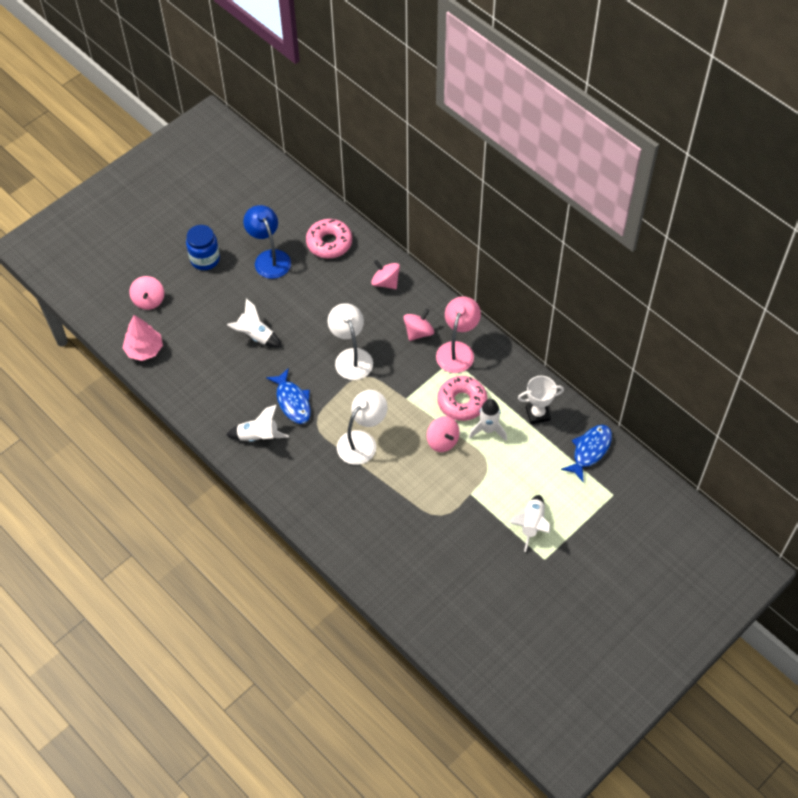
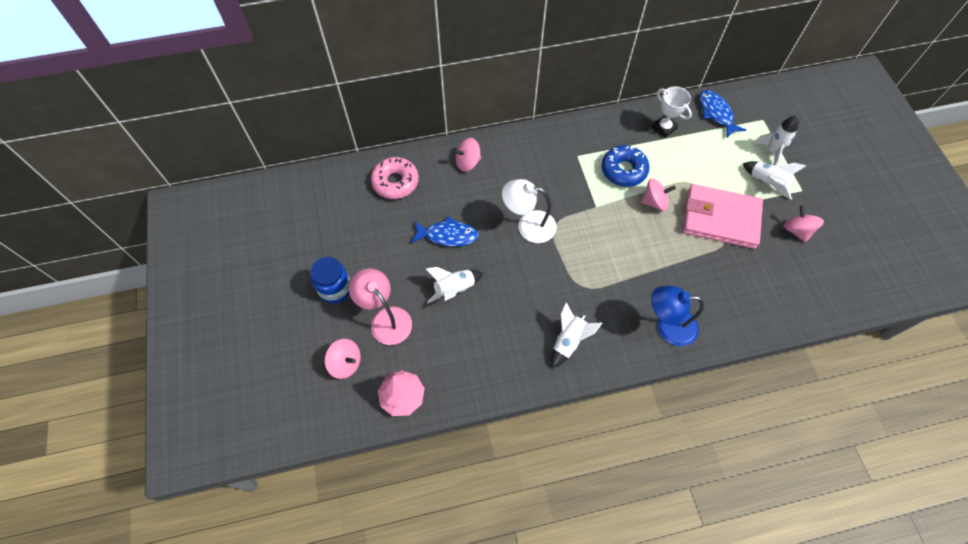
camera: 60 degrees left, 5 degrees up
(269, 258) = (376, 235): blue lamp -> blue lamp (667, 326)
(292, 401) = (547, 294): blue fish -> blue fish (448, 235)
(362, 441) = (622, 260): white lamp -> none
(418, 332) = (535, 165): pink spinning top -> pink spinning top (797, 230)
(457, 350) = (570, 148): pink lamp -> pink lamp (386, 319)
(460, 501) = (720, 218): none -> pink wallet
(462, 402) = (623, 170): pink donut -> blue donut
(488, 430) = (661, 166): white rocket -> white rocket (772, 151)
(537, 414) = (664, 128): white trophy -> white trophy turned 60 degrees counterclockwise

